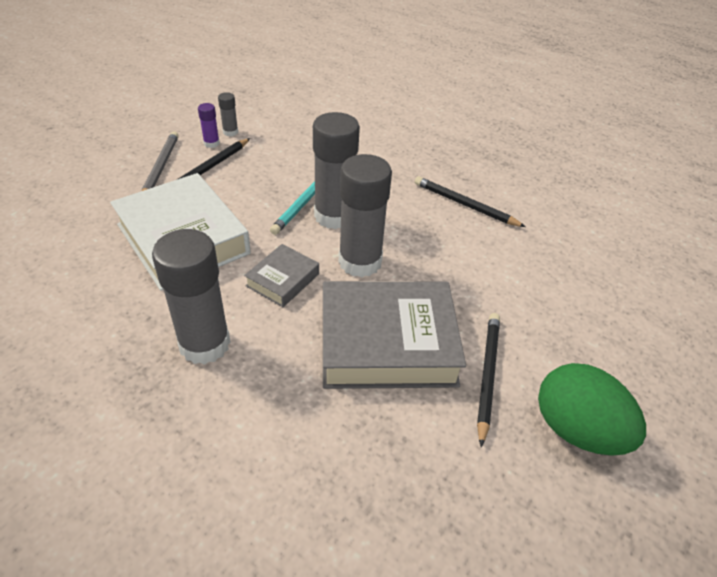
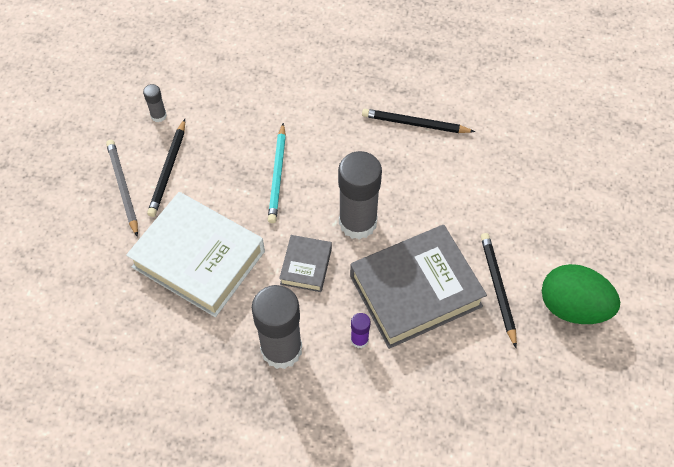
camera: 20 degrees left, 15 degrees up
(211, 143) = (150, 138): purple glue stick -> purple glue stick (359, 340)
(334, 216) = (311, 182): grey glue stick -> none

